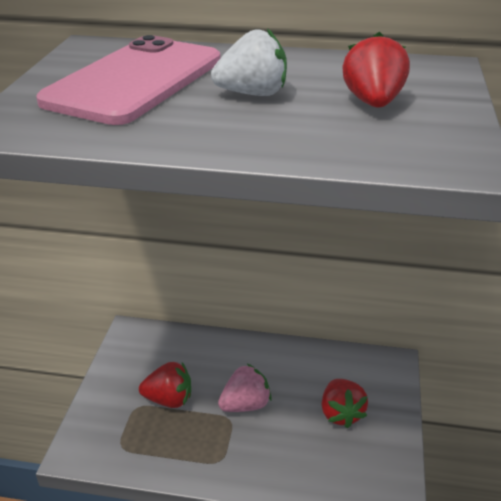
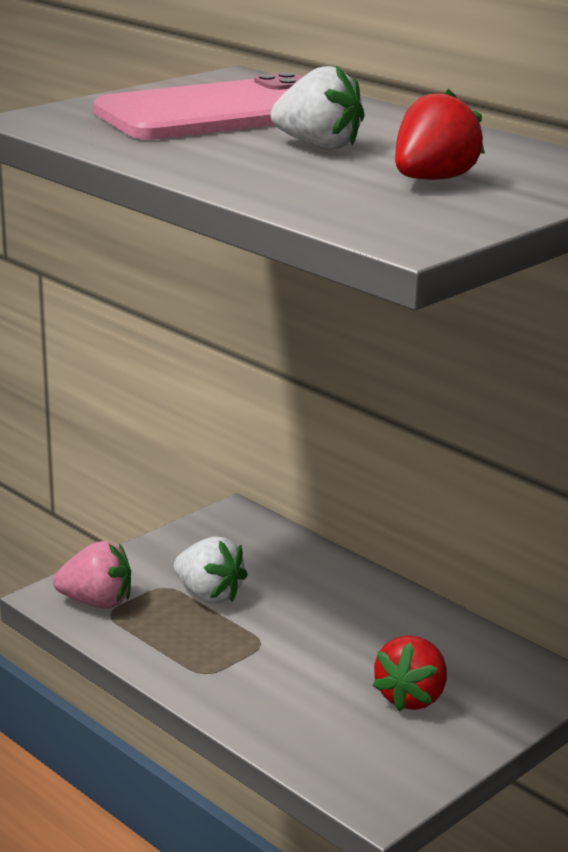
camera: 35 degrees right, 10 degrees down
(169, 399) = (209, 595): red strawberry -> white strawberry
(245, 405) = (296, 637): pink strawberry -> pink strawberry (97, 602)

